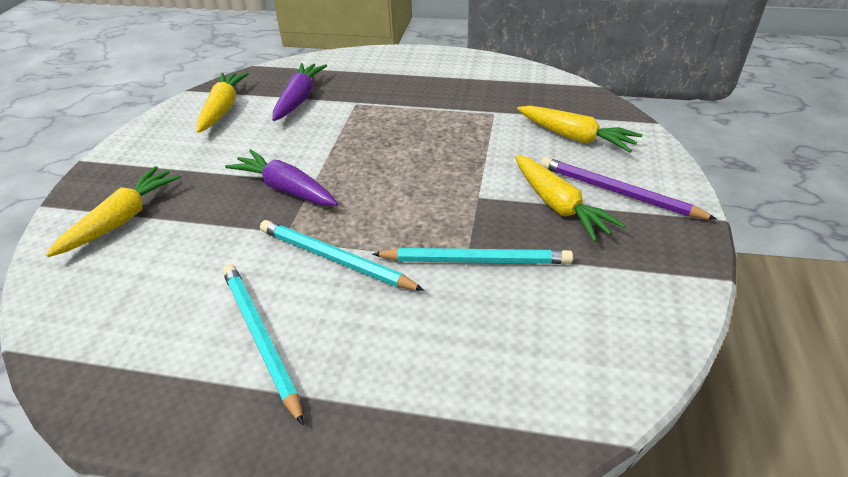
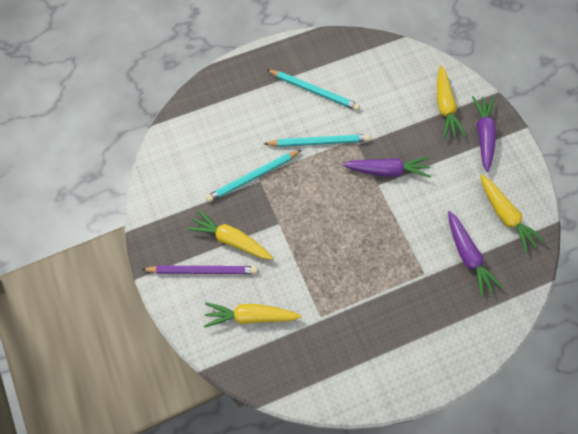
camera: 145 degrees right, 25 degrees up
(132, 173) = (483, 135): none -> purple carrot

